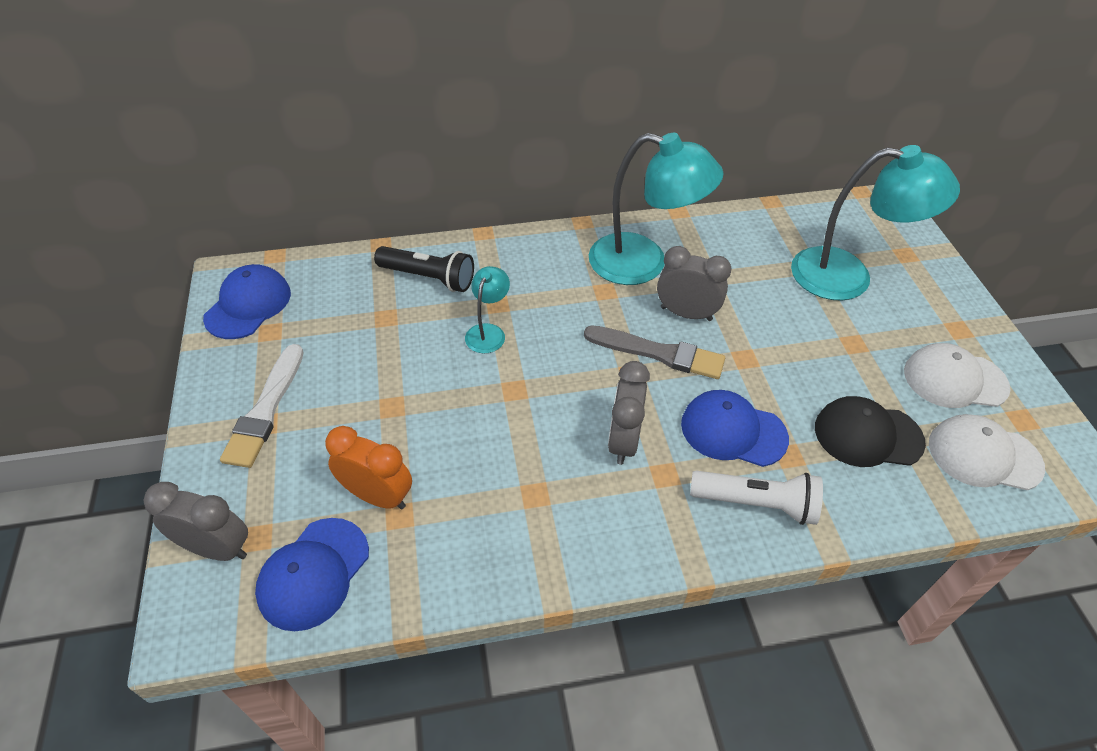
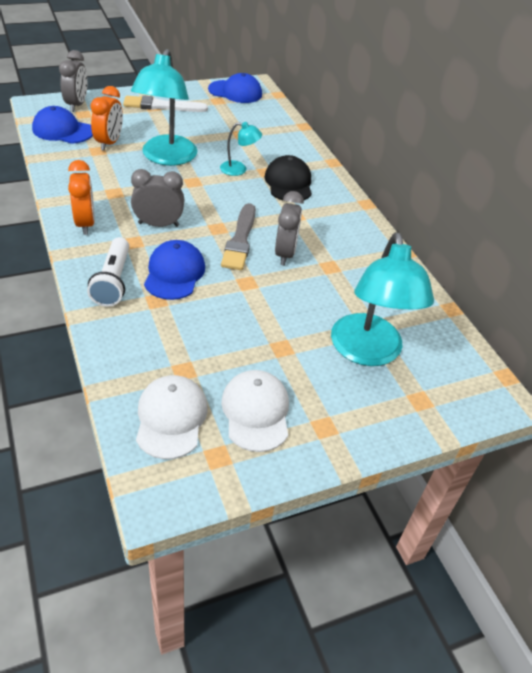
camera: 75 degrees right, 5 degrees down
(428, 278) = (280, 145): black flashlight -> none
(619, 537) = (85, 223): none -> orange clock
(643, 263) = (332, 233): turquoise lamp -> turquoise lamp (166, 158)
(867, 435) = (182, 345): black cap -> black cap (288, 183)

